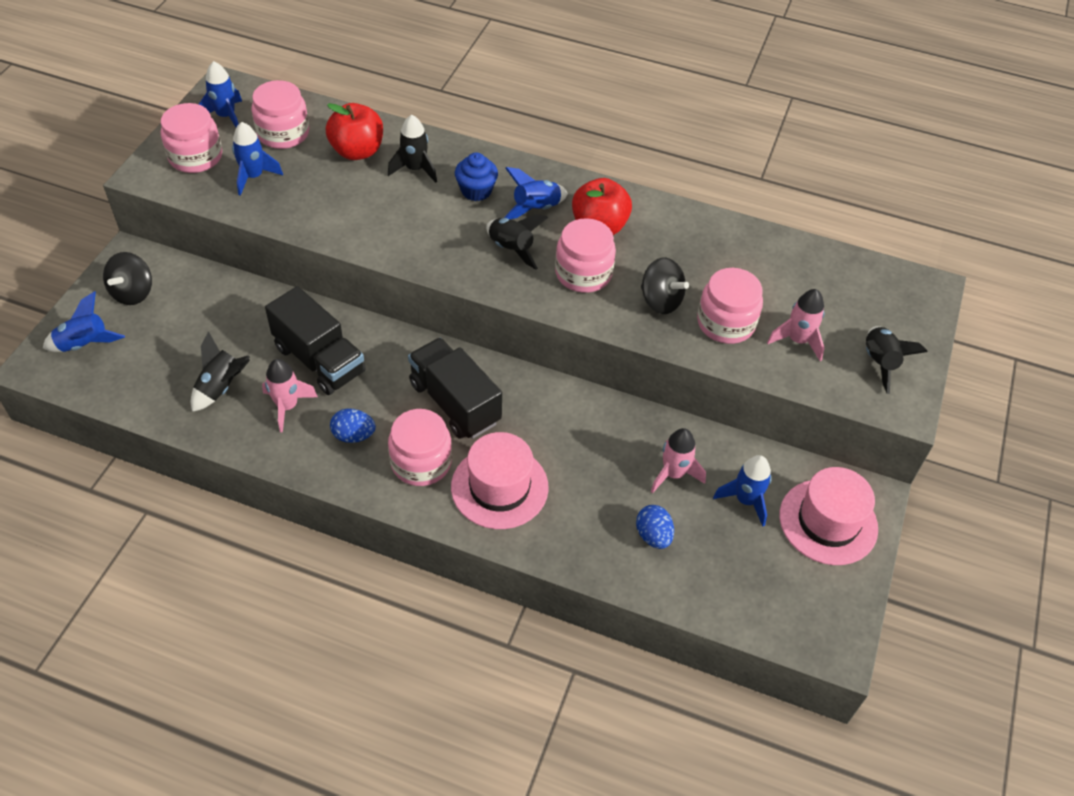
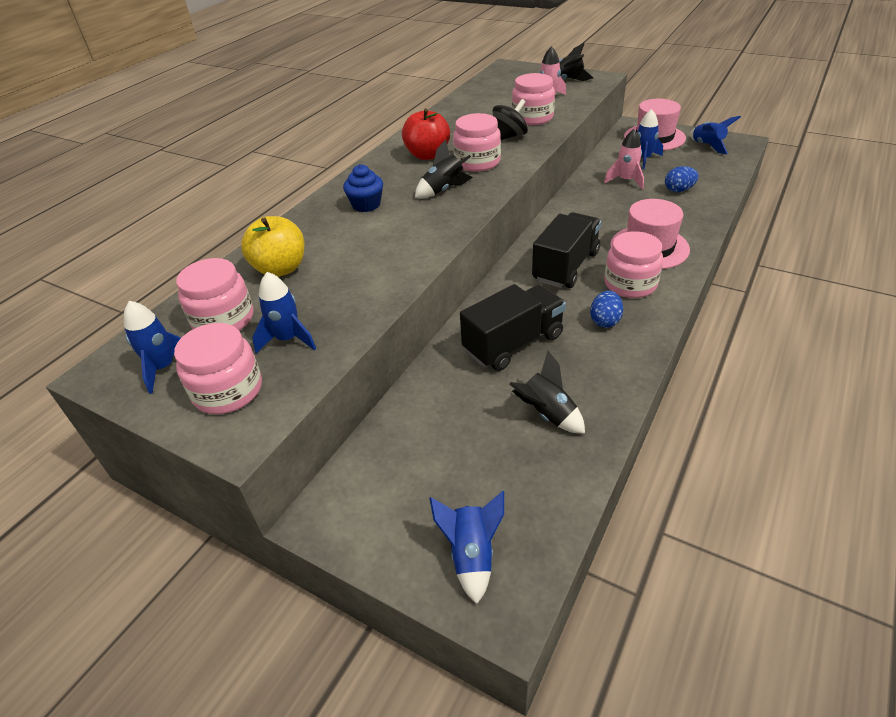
camera: 75 degrees left, 10 degrees down
(133, 293) = (388, 508): black spinning top -> none
(287, 406) = (572, 364): pink rocket -> none
(357, 151) = (280, 269): red apple -> yellow apple
(415, 169) = (323, 235): black rocket -> none
(455, 403) = (566, 266): black truck -> black truck turned 150 degrees clockwise
(536, 209) = (399, 179): blue rocket -> blue rocket (707, 146)

